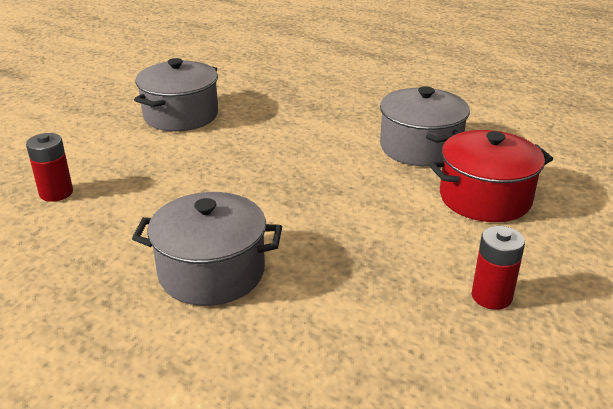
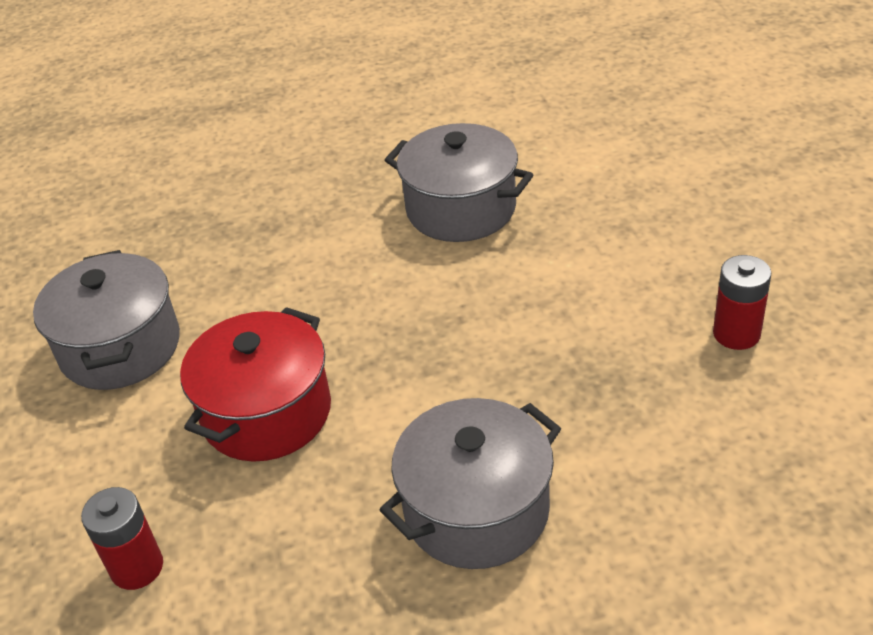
camera: 40 degrees left, 10 degrees up
(485, 198) = (598, 230): red pot -> red pot (266, 412)

